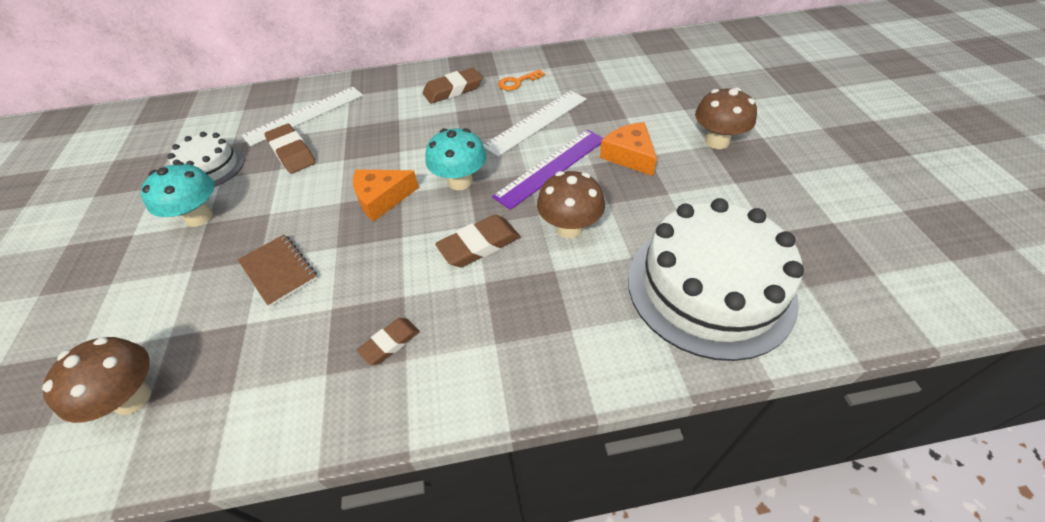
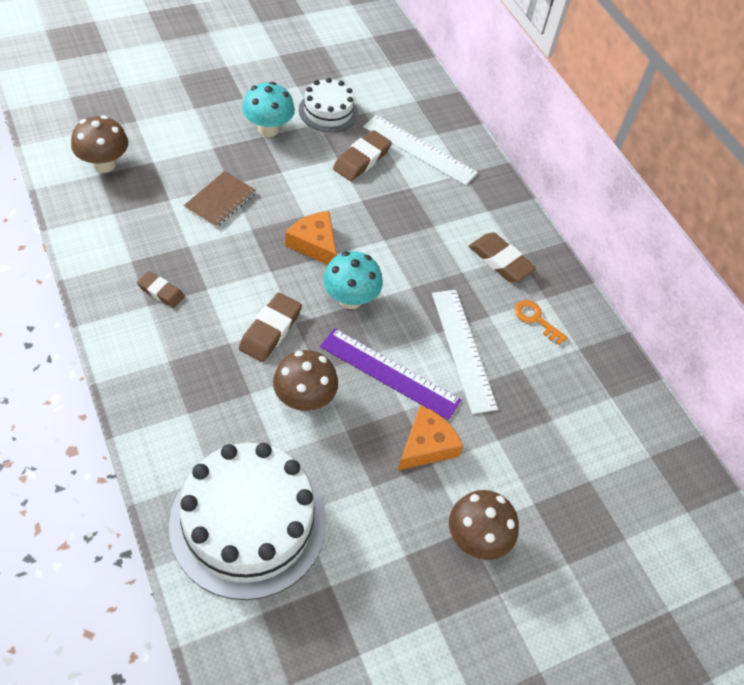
camera: 65 degrees right, 5 degrees up
(479, 245) = (270, 330): brown eraser -> brown eraser turned 75 degrees clockwise
(536, 122) = (463, 349): white ruler -> white ruler turned 45 degrees clockwise

